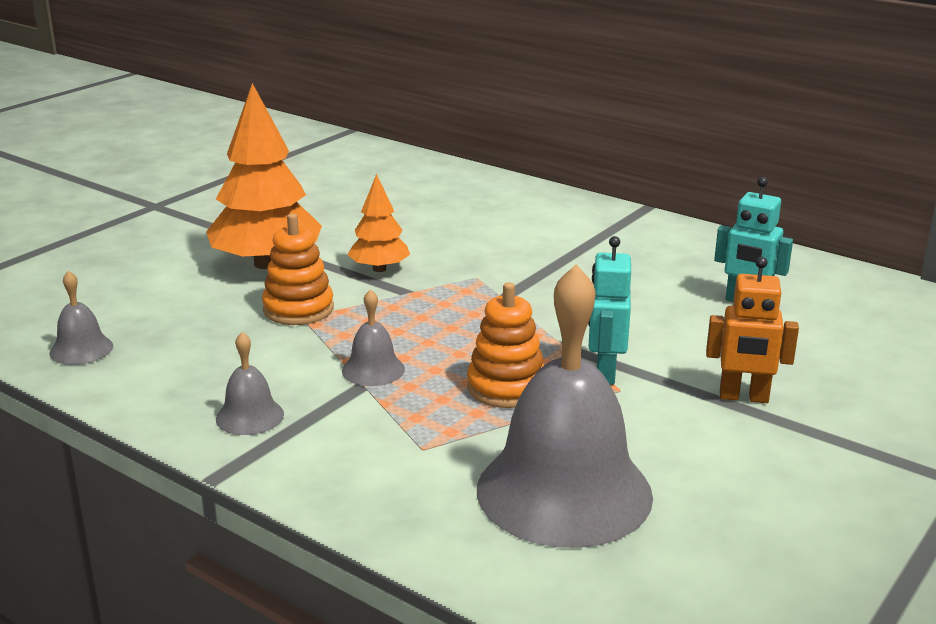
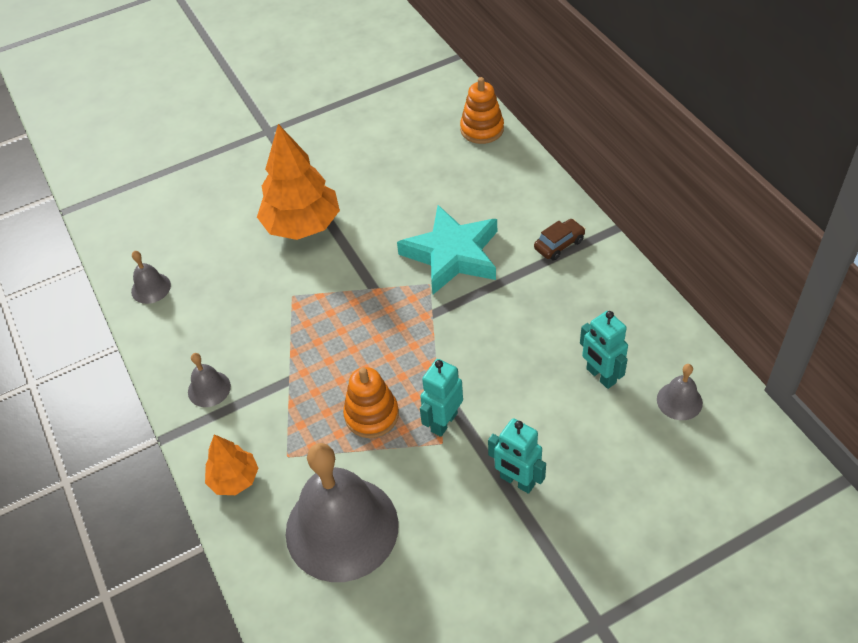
camera: 30 degrees right, 25 degrees up
(298, 309) = (294, 285): orange stacking toy -> orange stacking toy (482, 129)
(373, 369) = (303, 367): grey bell -> grey bell (679, 401)
(379, 269) = (370, 254): orange tree -> orange tree (234, 479)
(483, 252) = (452, 255): none -> turquoise star
(599, 226) = (559, 244): none -> brown car
(743, 397) = (517, 481): orange robot -> turquoise robot

